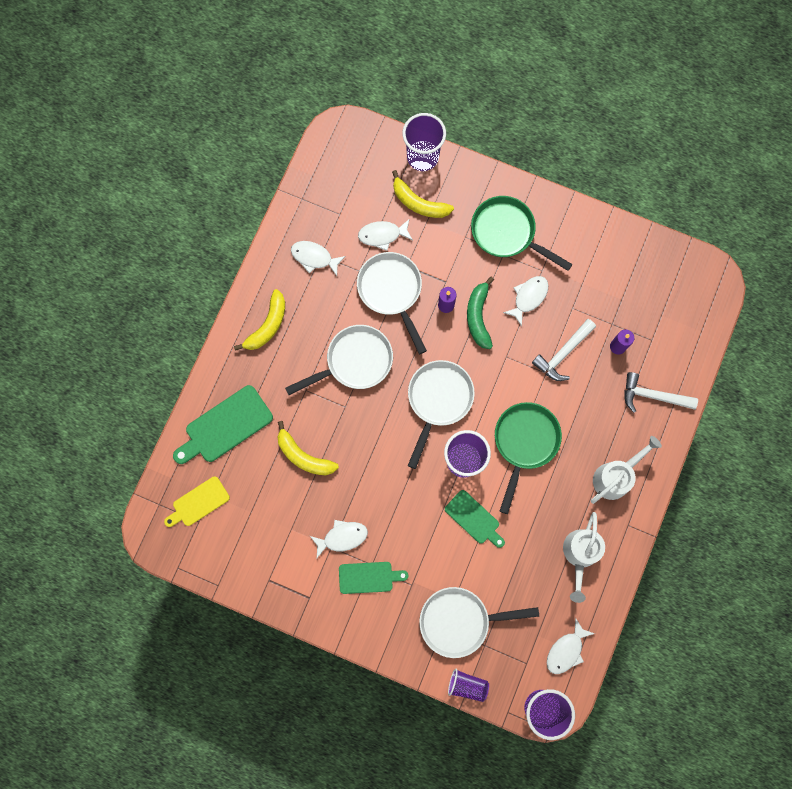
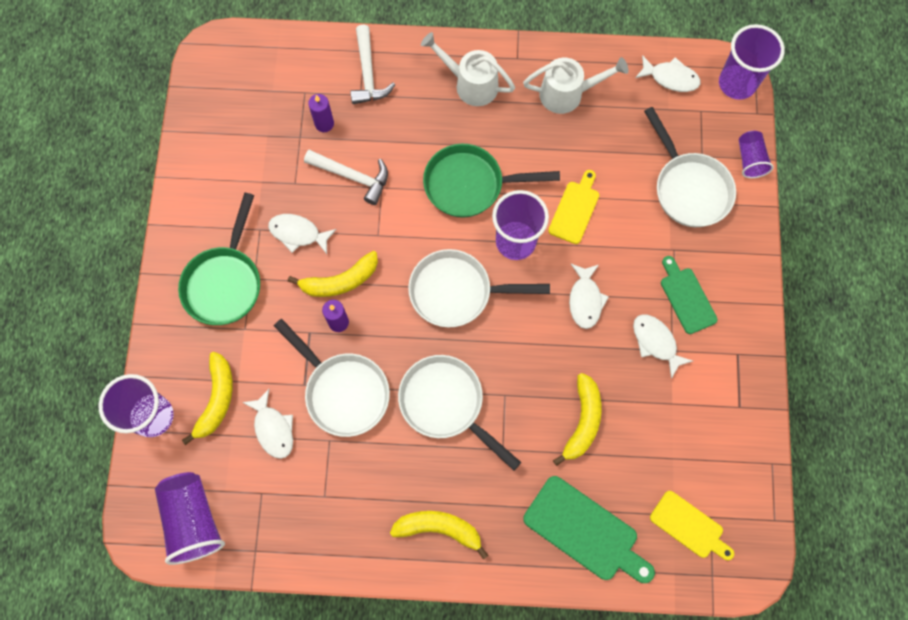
camera: 110 degrees left, 5 degrees down
(314, 257) = (330, 503): white fish -> white fish (585, 300)
(339, 164) = (193, 520): none -> purple cup
(392, 291) = (343, 391): white pan -> white pan turned 90 degrees counterclockwise
(474, 519) = (575, 209): green cutting board -> yellow cutting board
(478, 316) = (340, 281): green banana -> yellow banana

